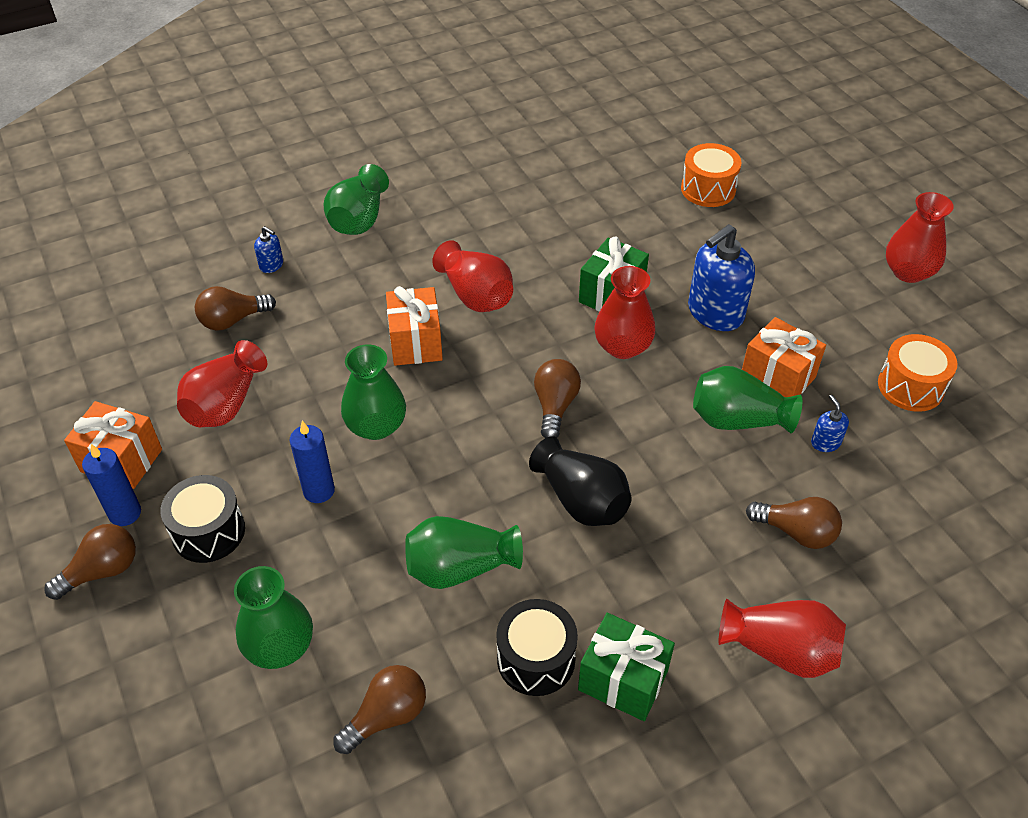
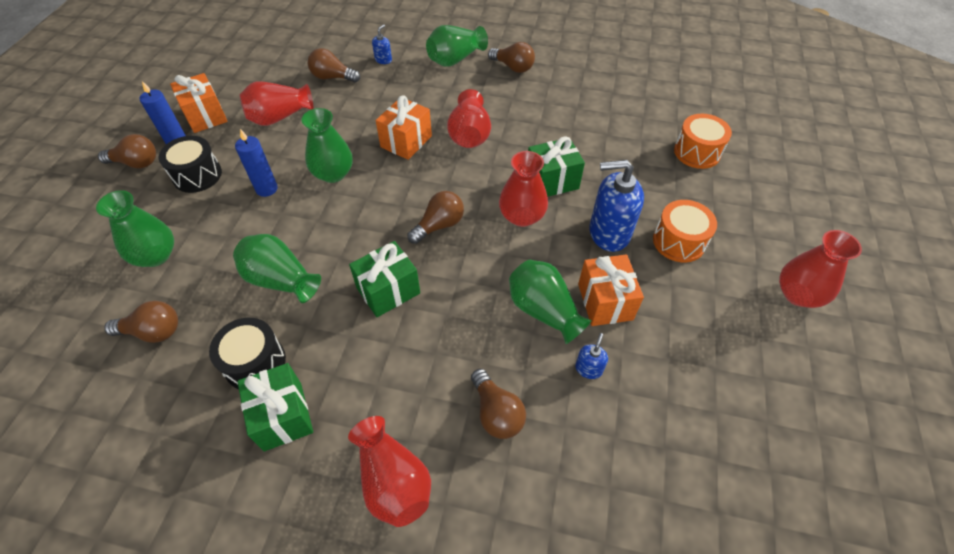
camera: 40 degrees right, 5 degrees up
(271, 265) = (383, 60): blue soap dispenser -> blue soap dispenser turned 135 degrees counterclockwise
(435, 195) = (513, 67): none -> brown light bulb
(581, 500) = (388, 290): black vase -> green gift
(910, 386) = (703, 376): orange drum -> orange drum (678, 241)

